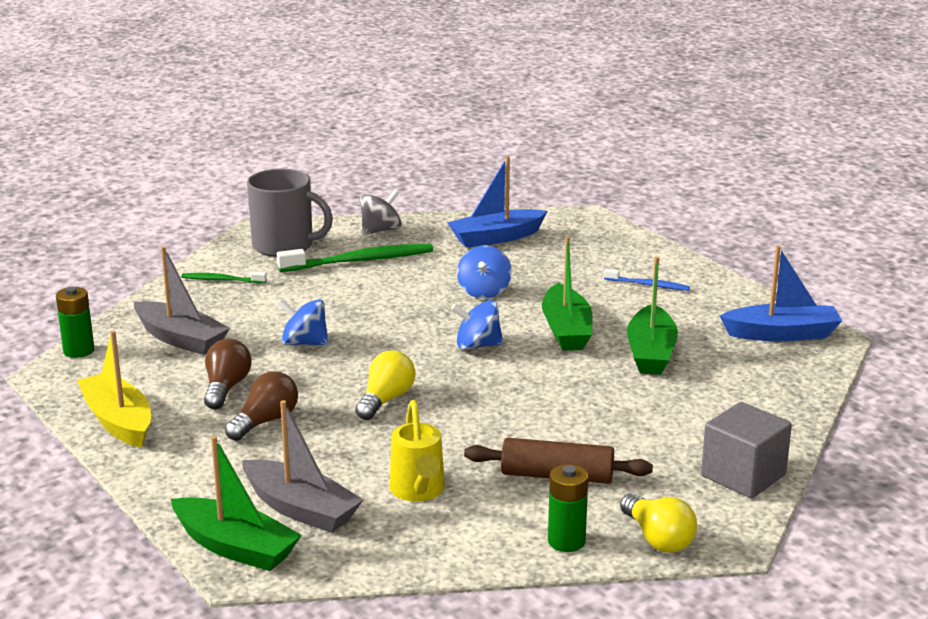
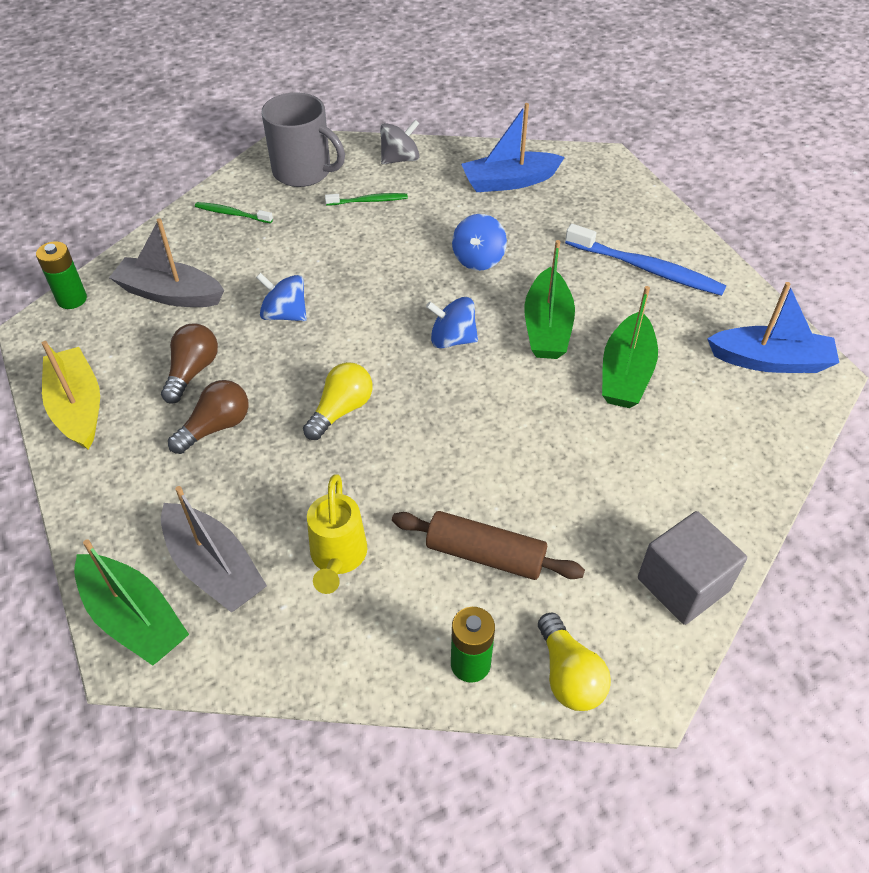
camera: 10 degrees right, 25 degrees up
(180, 339) = (170, 294): grey boat -> grey boat turned 150 degrees clockwise
(359, 261) = (368, 201): green toothbrush -> green toothbrush, size x0.53
(648, 285) = (646, 268): blue toothbrush -> blue toothbrush, size x1.88

